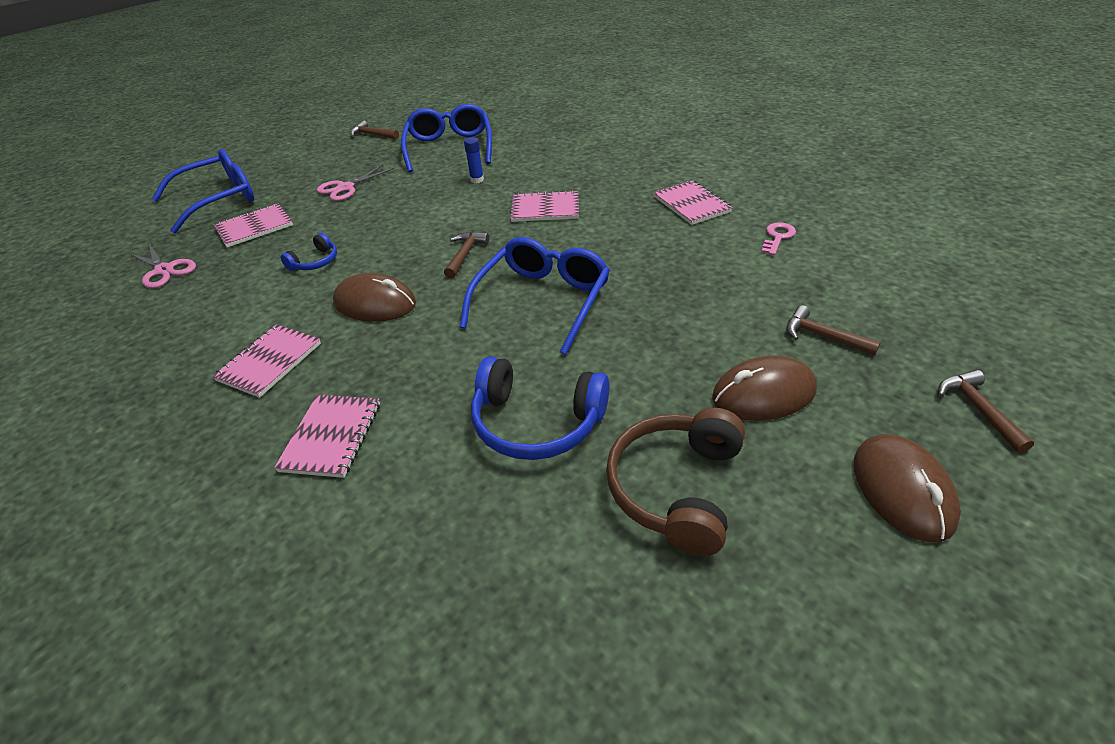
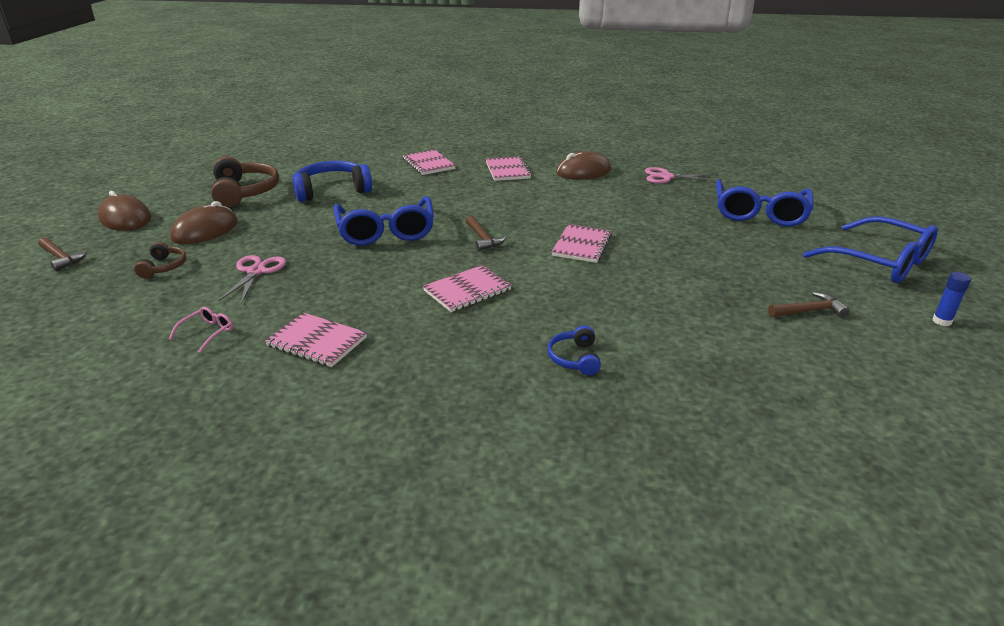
camera: 140 degrees right, 10 degrees down
(254, 227) = (677, 208): pink notebook -> pink notebook (581, 245)
(315, 262) = (582, 205): blue headphones -> blue headphones (574, 358)
(345, 188) = (685, 251): pink scissors -> pink scissors (256, 271)
(375, 303) = (497, 201): brown mouse -> brown mouse (583, 172)
(449, 148) = (685, 325): blue glasses -> blue glasses (880, 262)
(477, 180) = (580, 297): blue glue stick -> blue glue stick (942, 321)
(777, 237) = (208, 332): pink key -> pink glasses
(823, 336) = (164, 267): brown hammer -> brown headphones

